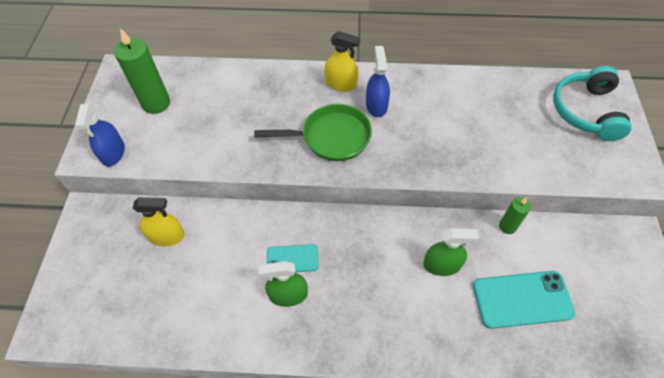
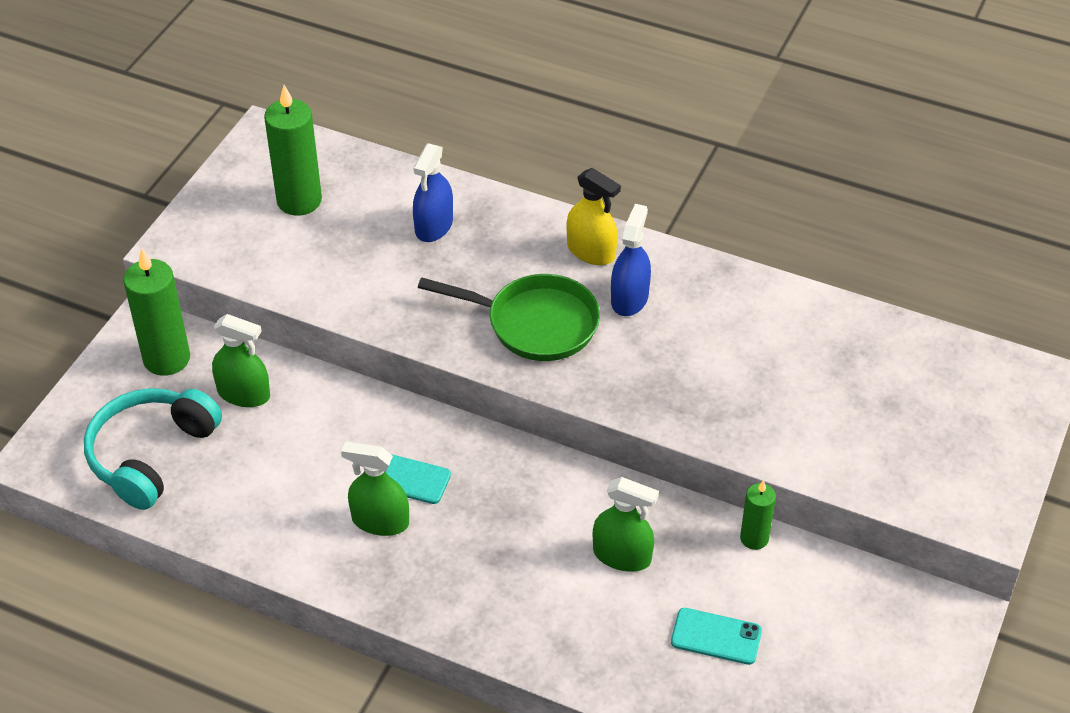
camera: 20 degrees right, 10 degrees down
(108, 229) = (167, 359): none -> green candle
(113, 153) = (212, 253): blue spray bottle -> blue spray bottle (434, 226)
(167, 236) = (244, 394): yellow spray bottle -> green spray bottle
(522, 299) = (716, 636): turquoise phone -> turquoise phone, size x0.59
(586, 111) = (965, 405): turquoise headphones -> turquoise headphones (151, 455)

